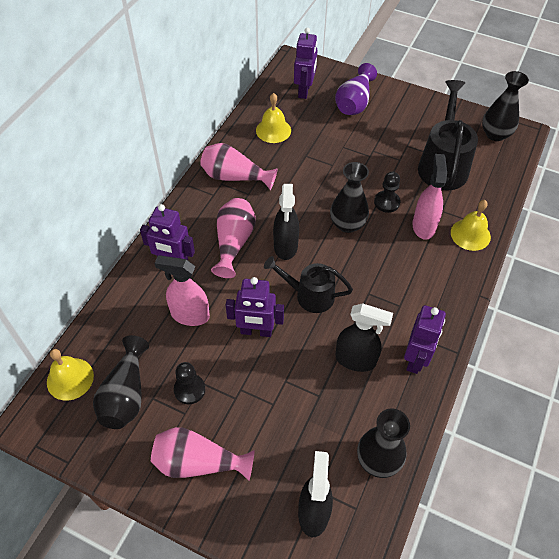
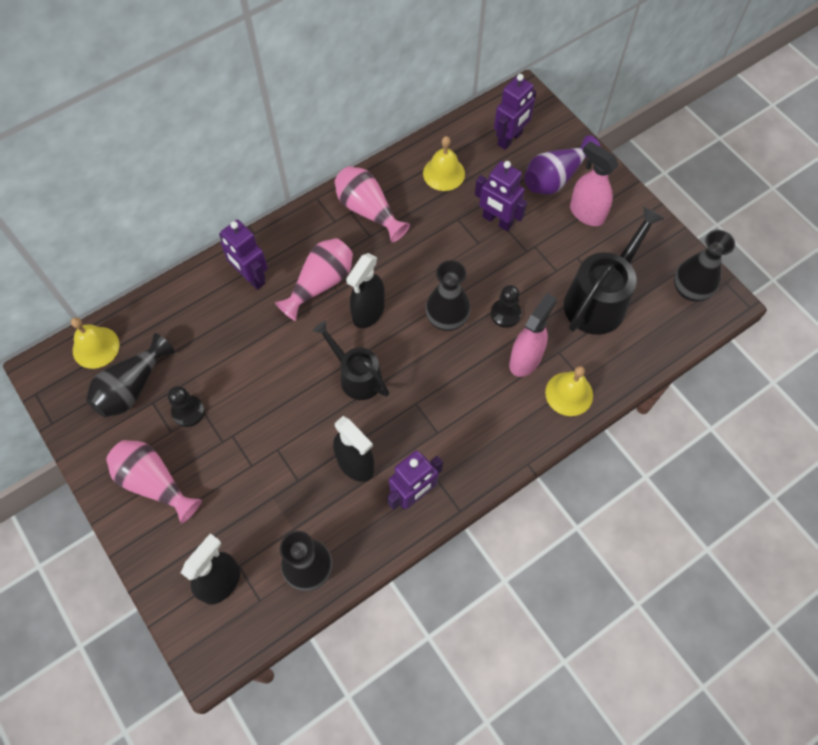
camera: 30 degrees right, 10 degrees up
(189, 315) = (233, 339): pink spray bottle -> pink spray bottle (586, 213)
(256, 331) = (282, 386): purple robot -> purple robot (497, 221)

